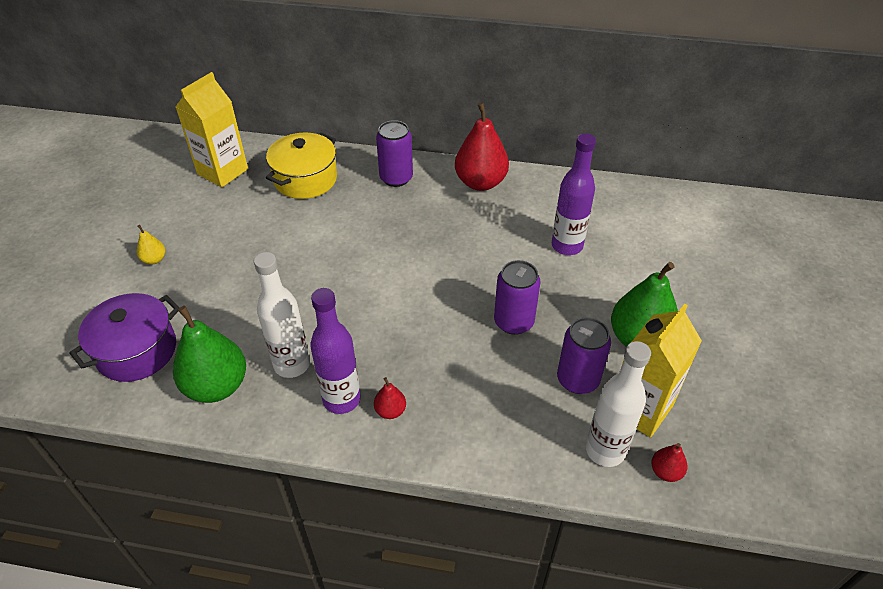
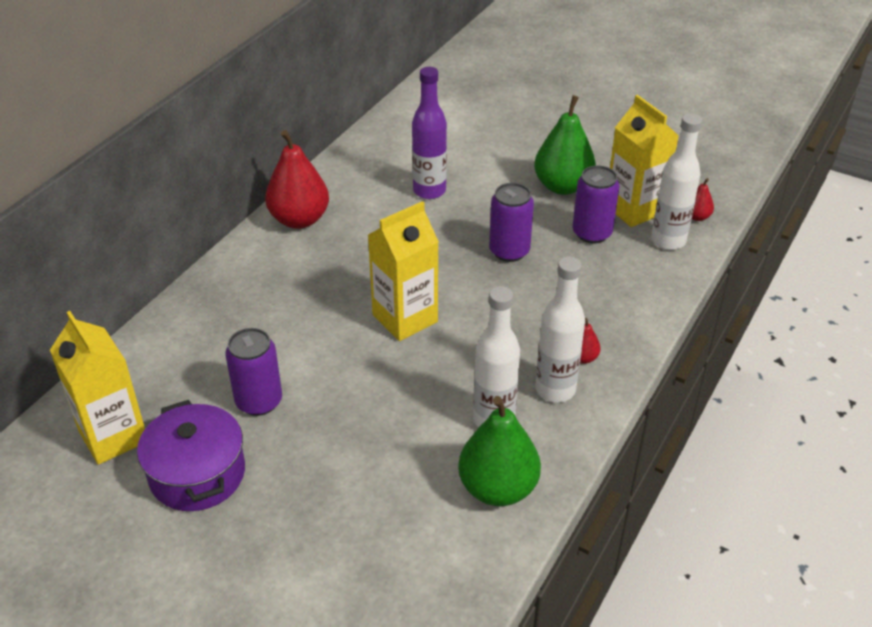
camera: 70 degrees left, 5 degrees down
(136, 351) = (410, 561): purple pot -> purple pot (197, 474)
(154, 259) = (251, 529): yellow pear -> none
(305, 179) = (191, 357): yellow pot -> none
(341, 399) = (555, 390): purple bottle -> white bottle
(391, 277) = (405, 318): none -> yellow carton
(396, 178) = (246, 279): purple can -> purple can (259, 401)

